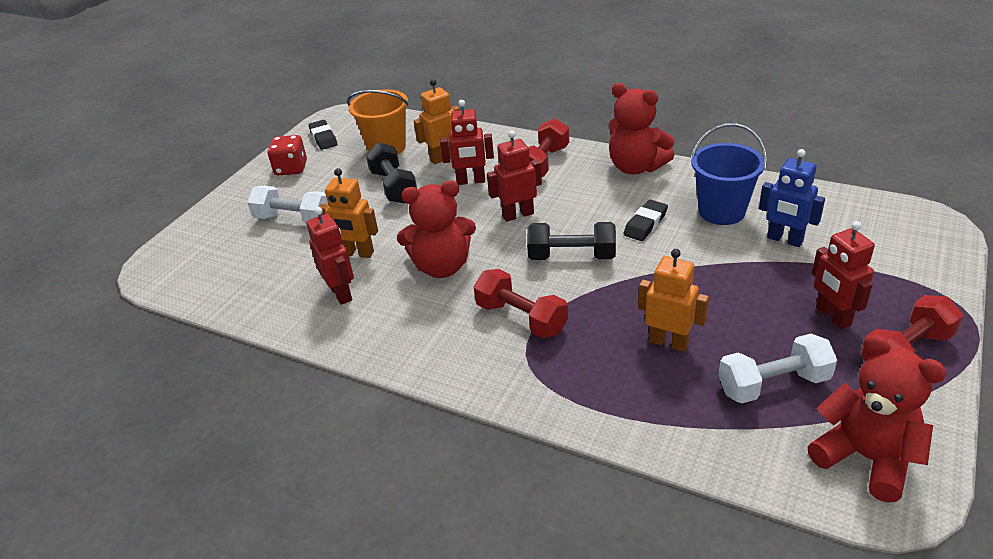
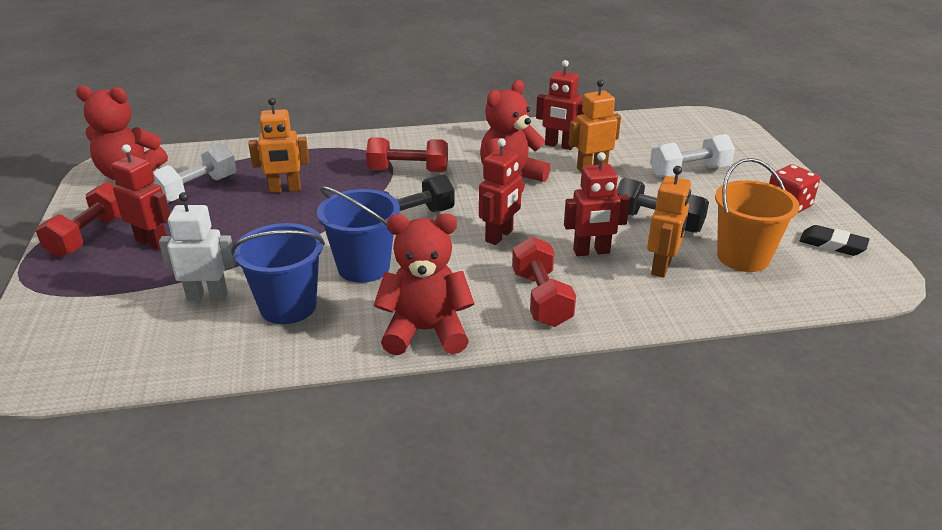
camera: 140 degrees right, 5 degrees down
(471, 181) = (591, 252): red robot -> red robot turned 150 degrees counterclockwise
(645, 224) = (363, 267): black eraser -> blue bucket
(784, 240) = (207, 296): blue robot -> white robot

